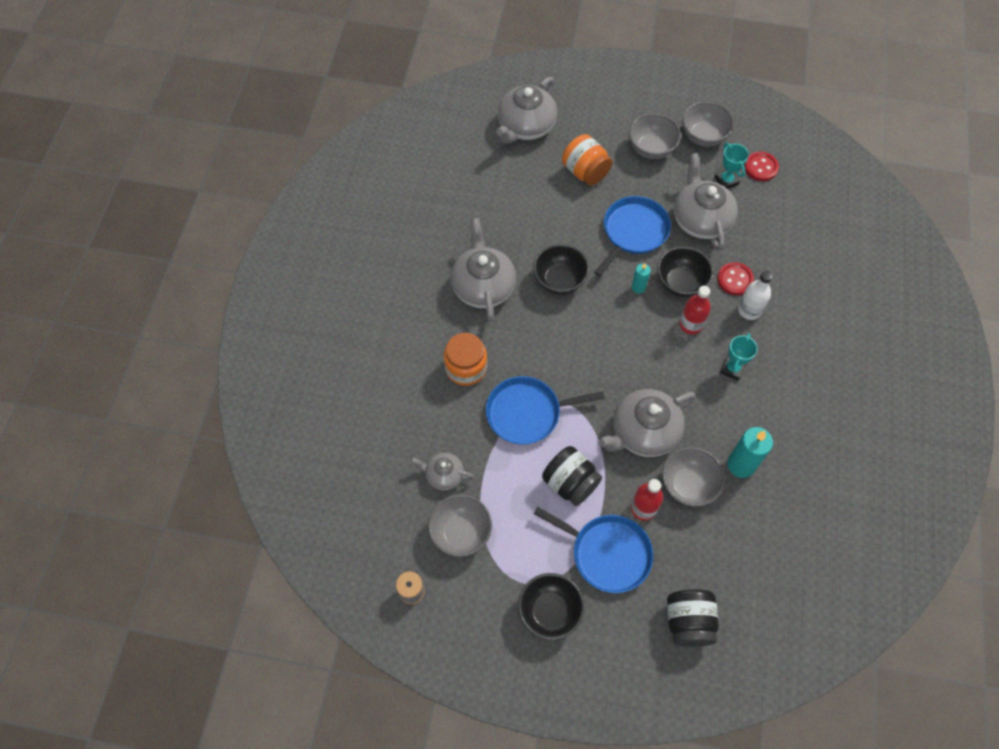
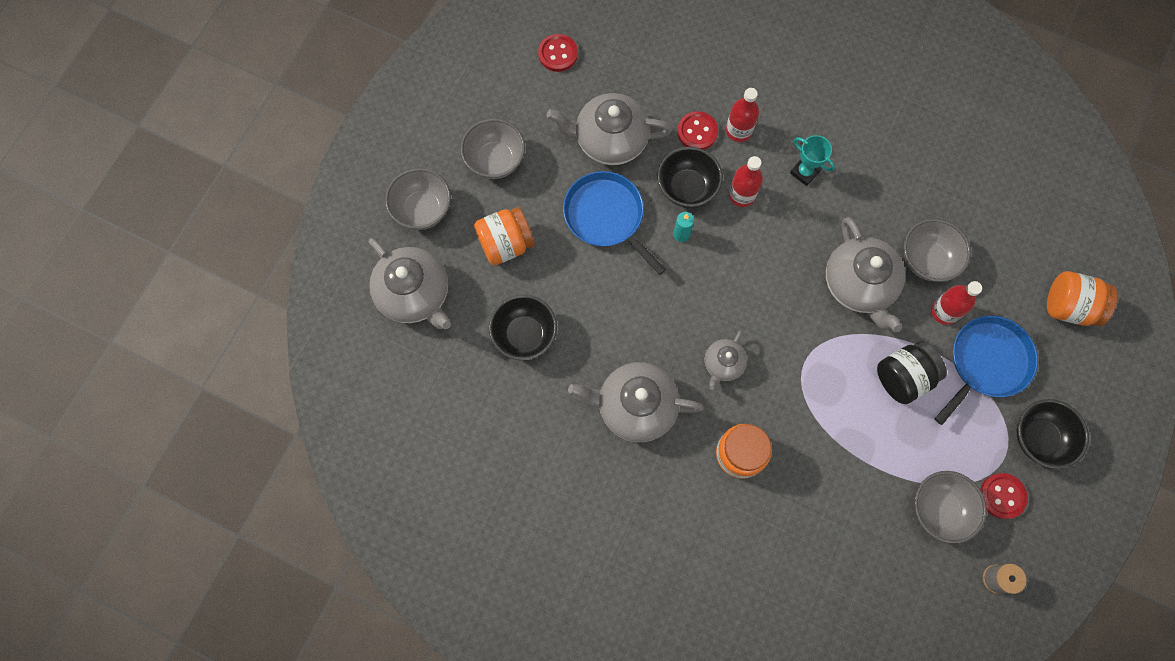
camera: 75 degrees left, 10 degrees up
(443, 475) = (868, 512): grey teapot -> grey teapot (723, 364)
(487, 586) = (1002, 496): none -> red button
(527, 413) = (811, 400): blue pan -> none
(559, 280) = (650, 317): black bowl -> black bowl (524, 335)
(688, 622) = (1068, 306): black jar -> orange jar
(703, 136) = (495, 98): grey bowl -> grey bowl (422, 209)
(726, 181) = (565, 95): turquoise trophy -> none
(741, 465) = (914, 201): turquoise candle -> none
(749, 310) = (738, 131): white bottle -> red bottle

